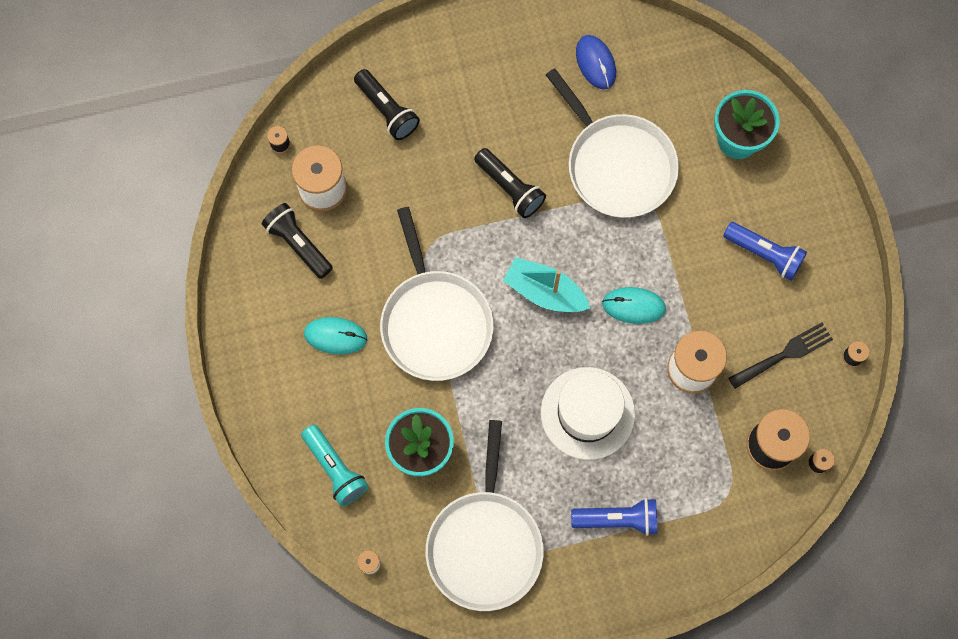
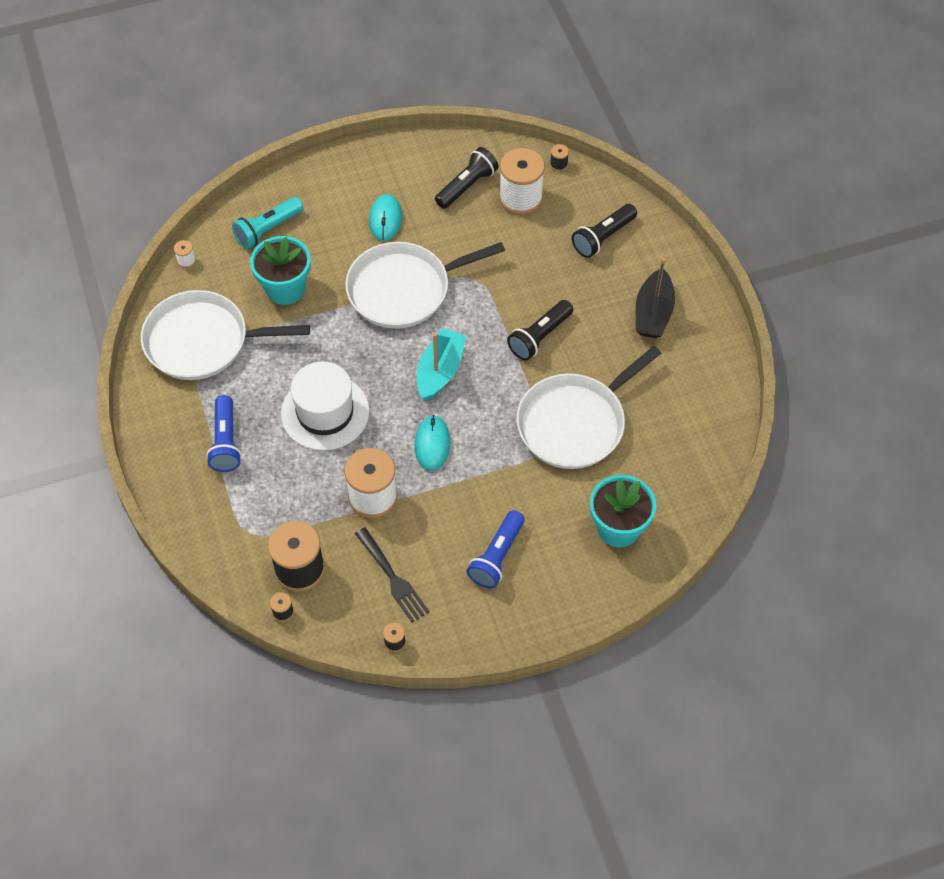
camera: 85 degrees right, 15 degrees down
(490, 74) = (653, 313): none -> black boat
(595, 63) = (680, 398): blue mouse -> none

